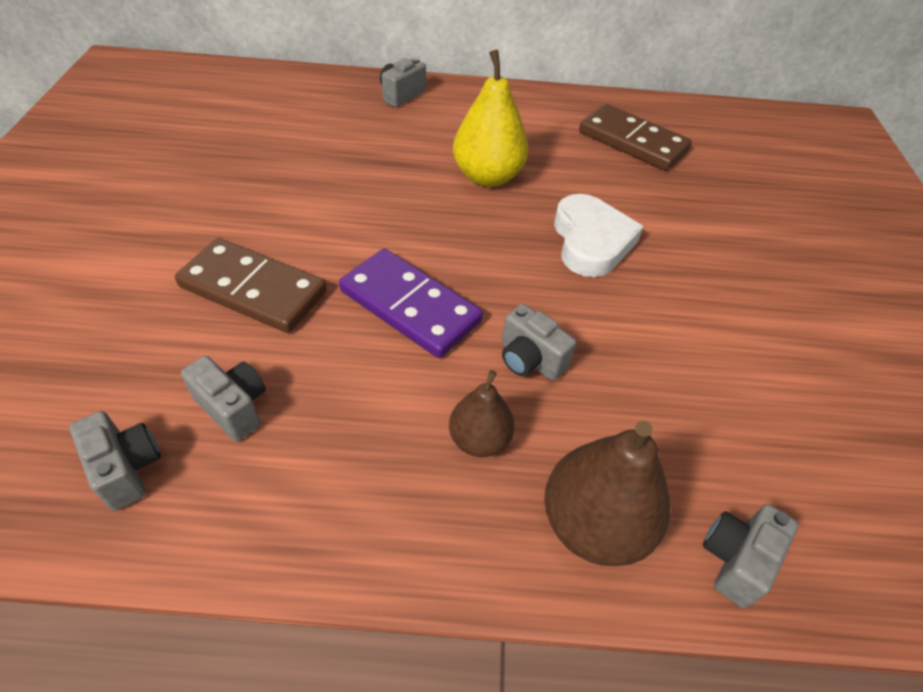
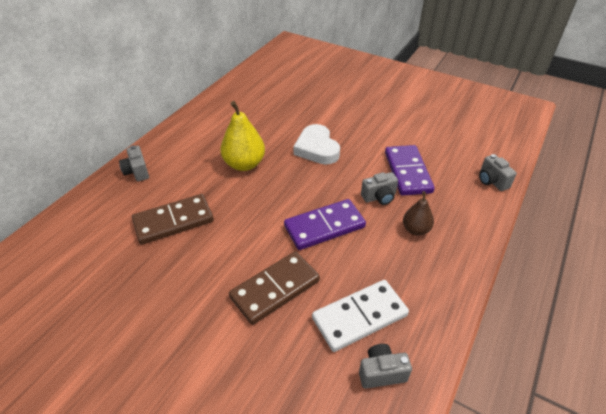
camera: 60 degrees left, 5 degrees down
(234, 407) = (359, 316): grey camera -> white domino
(591, 241) = (317, 148): white heart -> white heart turned 135 degrees counterclockwise
(594, 524) = (467, 211): brown pear -> none
(632, 141) = (254, 104): brown domino -> brown domino (173, 221)
(634, 387) = (408, 172): none -> purple domino

